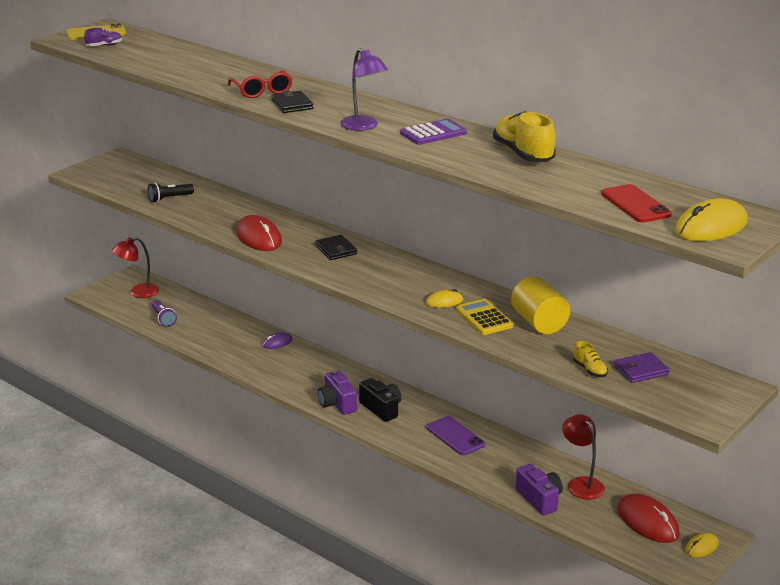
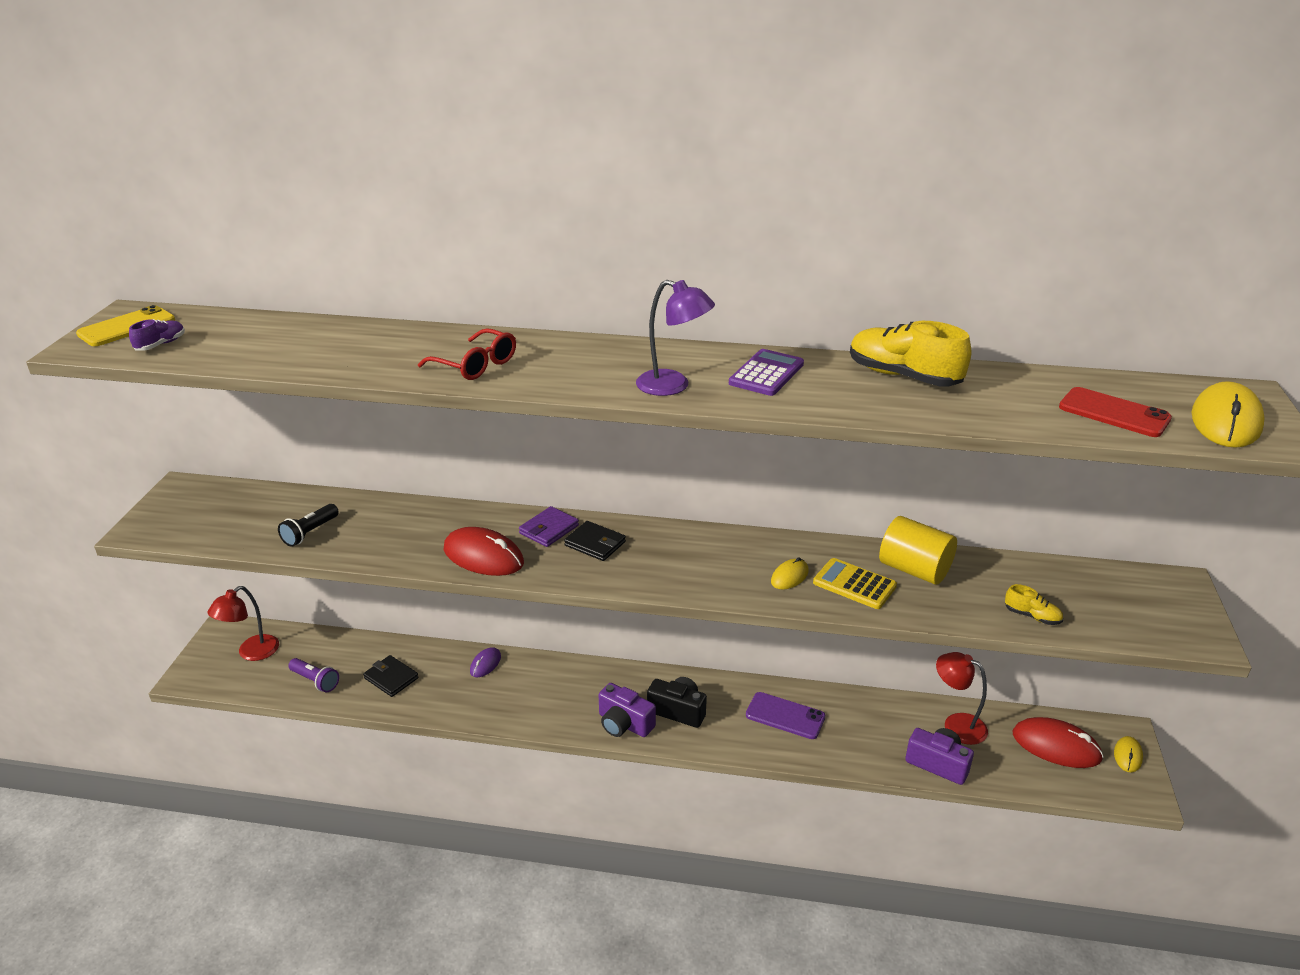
camera: 30 degrees left, 5 degrees up
(292, 104) = (541, 376): black wallet -> black wallet (391, 678)
(641, 370) = (1076, 597): purple wallet -> purple wallet (549, 529)

